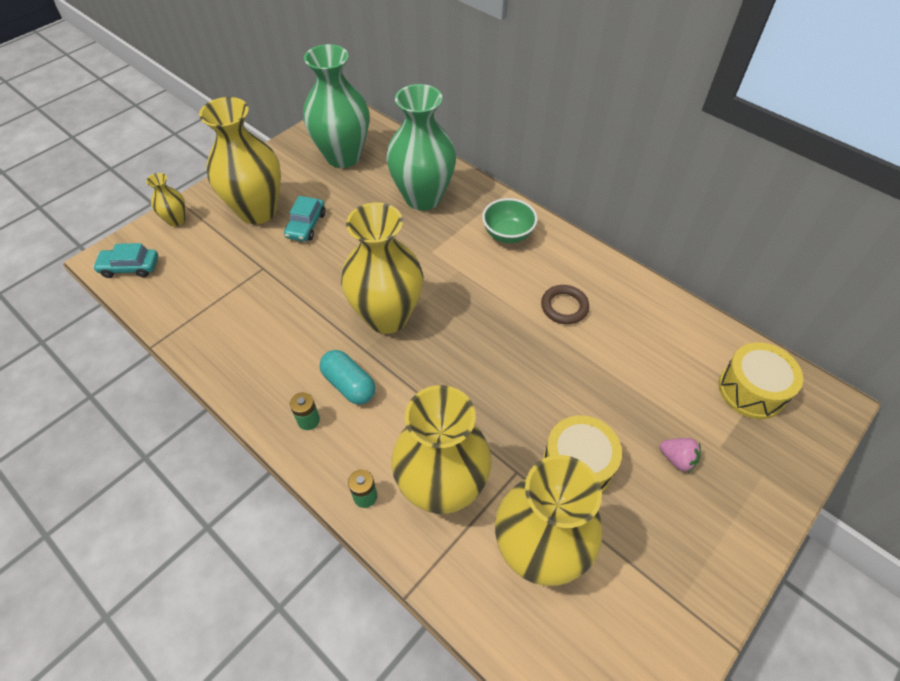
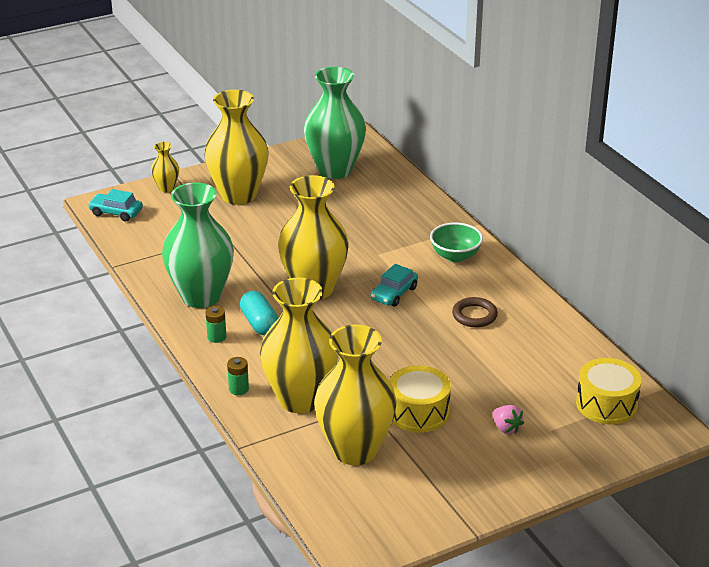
camera: 20 degrees right, 20 degrees down
(306, 225) = (276, 213): turquoise car -> turquoise car (394, 293)
(423, 198) = (392, 214): green vase -> green vase (201, 296)

